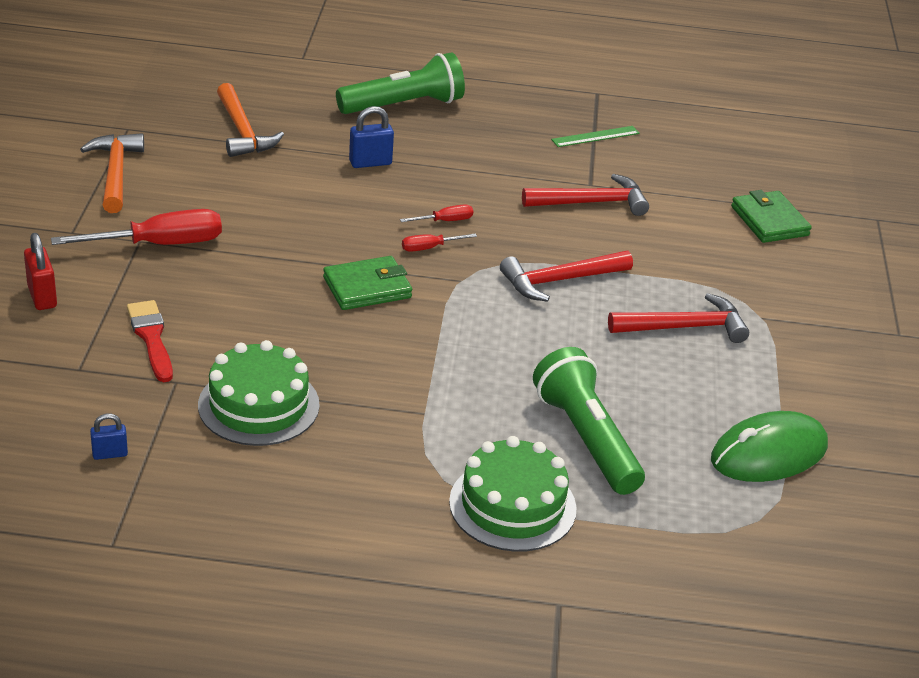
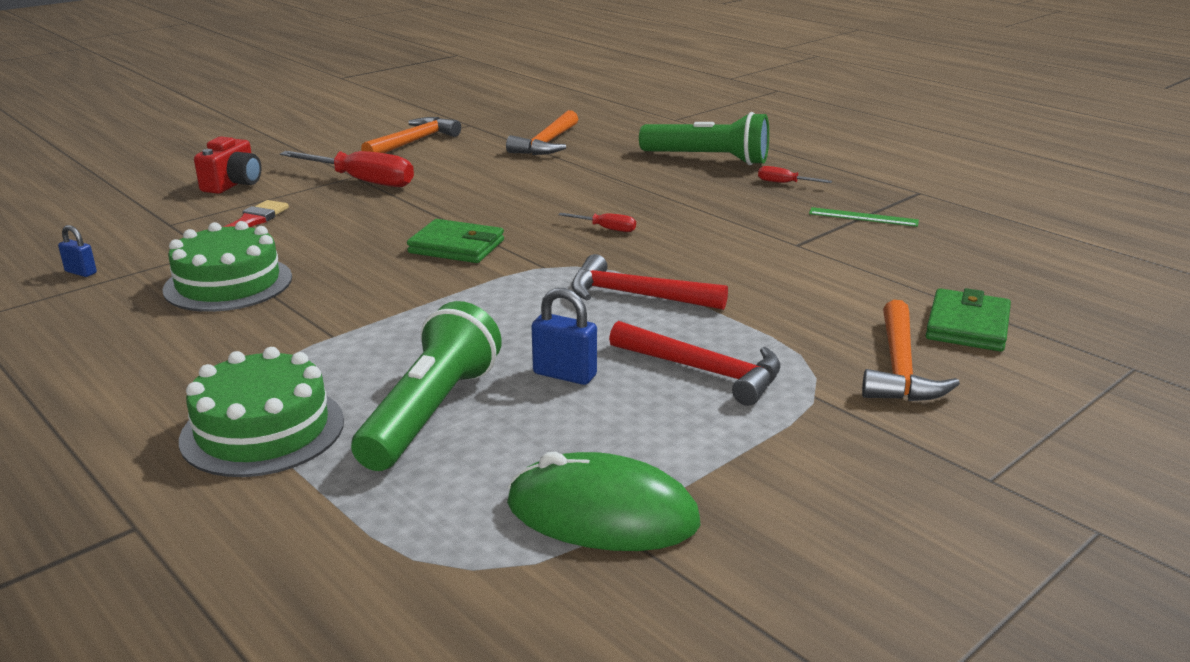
camera: 45 degrees right, 10 degrees down
(42, 297) = (233, 184): red padlock -> red camera
(370, 163) = (612, 181): blue padlock -> blue padlock (565, 375)
(429, 248) = (558, 240): red screwdriver -> red screwdriver (784, 183)
(591, 203) = (773, 256): red hammer -> none
(776, 274) = (899, 368): none -> orange hammer

